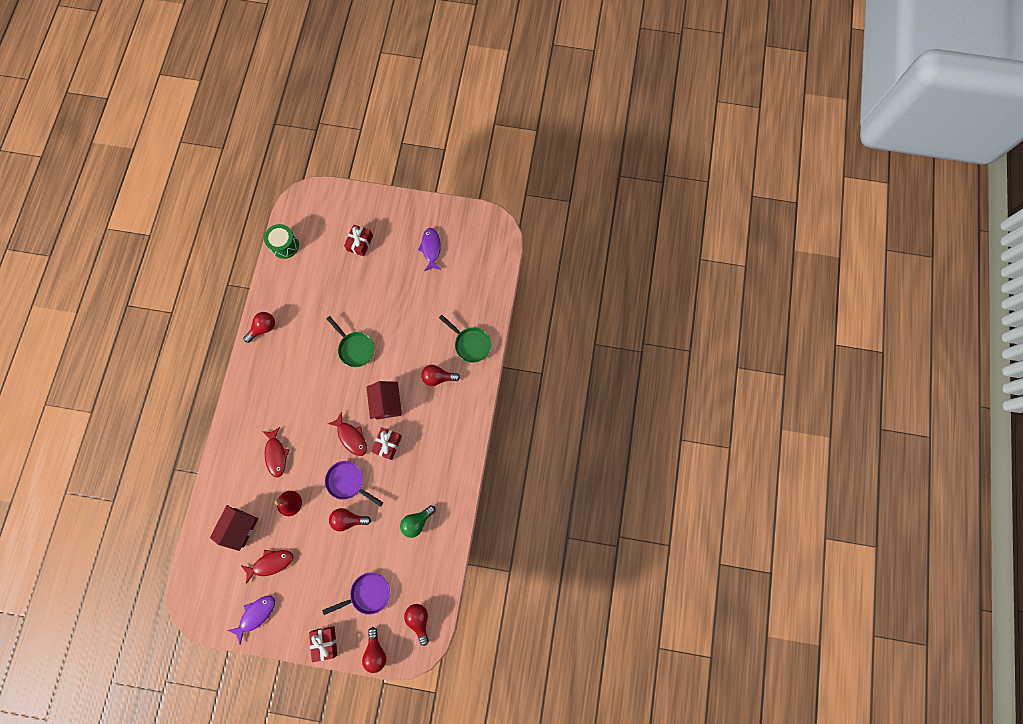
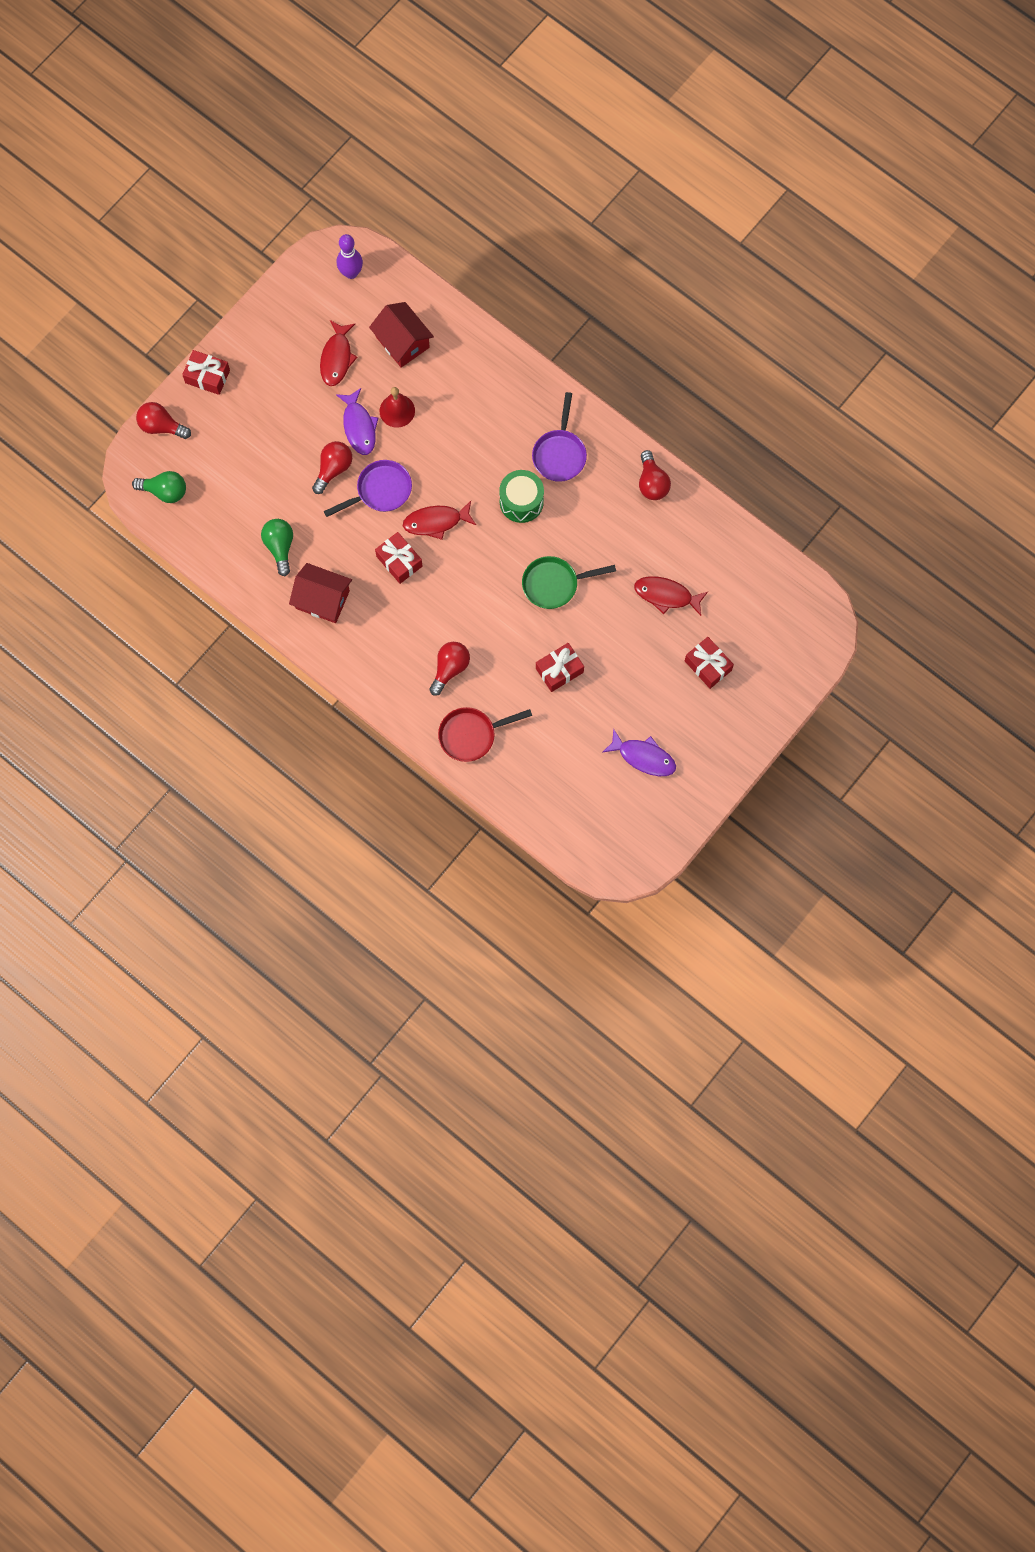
camera: 120 degrees right, 0 degrees up
(205, 590) = (351, 273): none -> purple bowling pin
(256, 615) = (287, 316): purple fish -> purple fish (359, 426)
(276, 454) = (468, 423): red fish -> red fish (666, 595)
(285, 245) = (762, 565): green drum -> green drum (521, 502)
(367, 594) = (231, 449): purple pan -> purple pan (559, 454)
(387, 403) = (454, 587): red house -> red house (322, 599)
(405, 318) = (559, 670): none -> red gift
(419, 620) = (165, 491): red light bulb -> green light bulb
(470, 344) = (471, 735): green pan -> red pan

